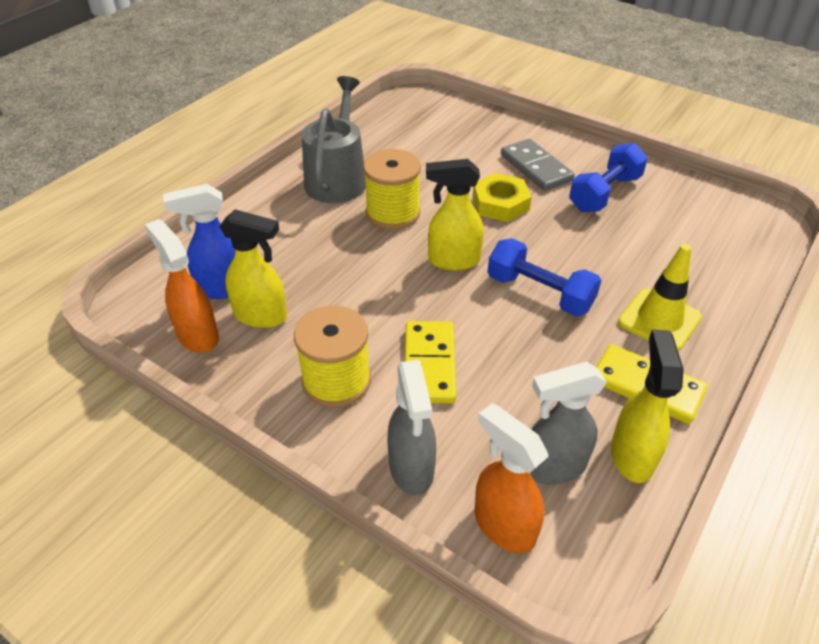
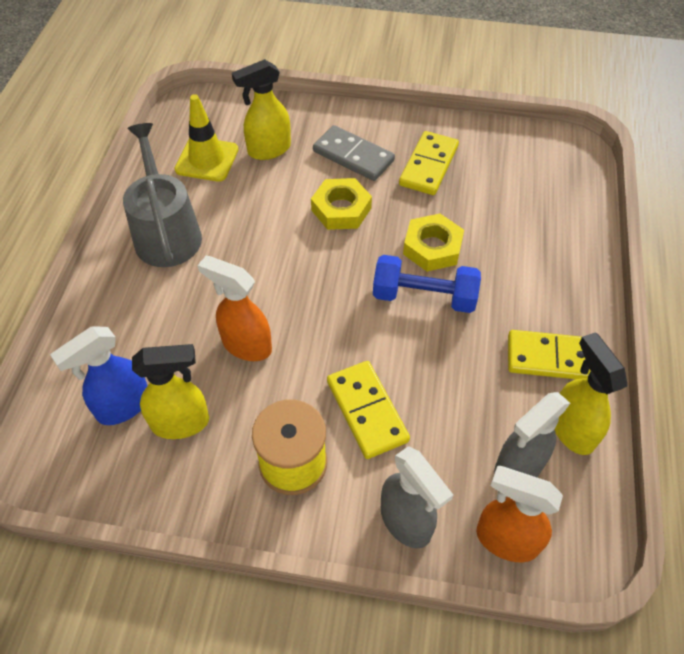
camera: 25 degrees left, 10 degrees up
(197, 335) = (129, 470): orange spray bottle -> orange spray bottle (246, 345)
(393, 213) = (245, 256): yellow spool -> none
(453, 260) = (330, 290): yellow spray bottle -> yellow spray bottle (268, 150)
(571, 257) = (432, 247): none -> yellow nut
(605, 193) = (428, 166): blue dumbbell -> yellow domino
(659, 320) = (534, 287): yellow traffic cone -> yellow traffic cone (207, 159)

